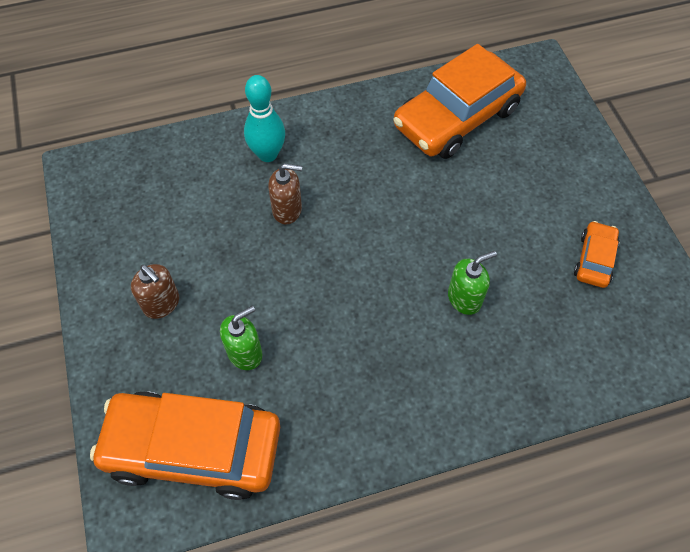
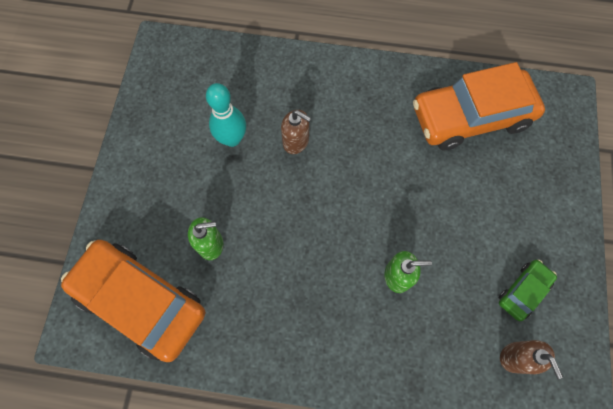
camera: 25 degrees right, 10 degrees up
(162, 304) = (170, 178): brown soap dispenser -> brown soap dispenser (515, 357)
(267, 154) = (303, 88): turquoise bowling pin -> turquoise bowling pin (232, 139)
(594, 259) = (523, 291): orange car -> green car

